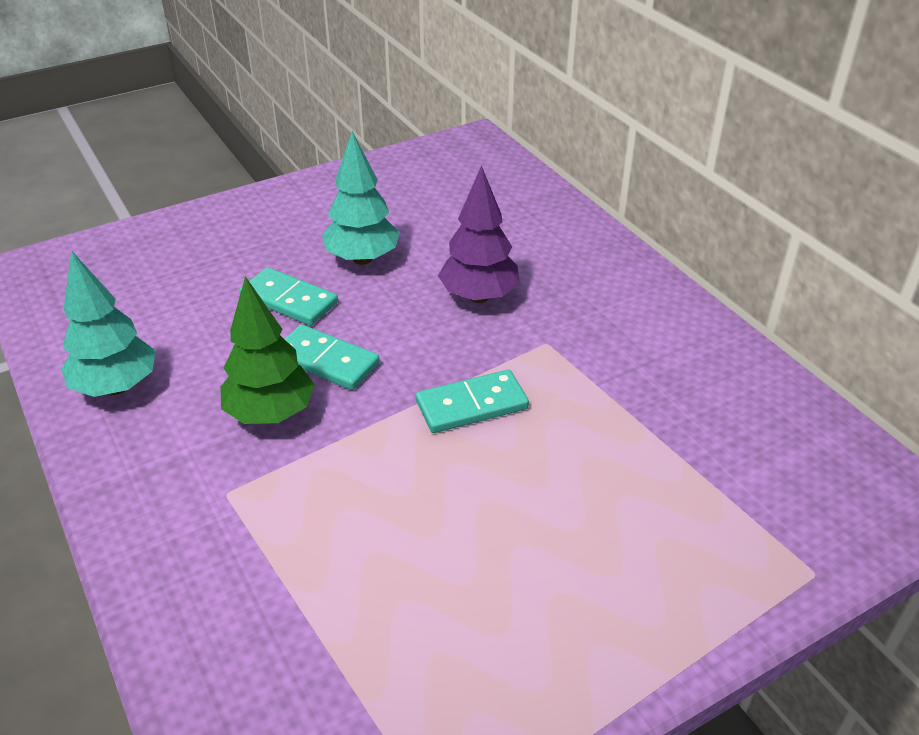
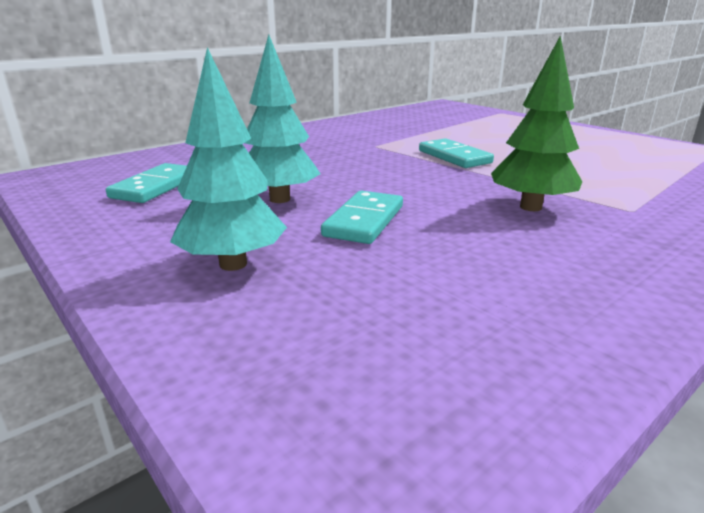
camera: 100 degrees left, 15 degrees down
(116, 387) = (586, 286): turquoise tree -> turquoise tree (233, 264)
(326, 361) = (445, 196): turquoise domino -> turquoise domino (155, 187)
(479, 297) = (329, 161): purple tree -> none

